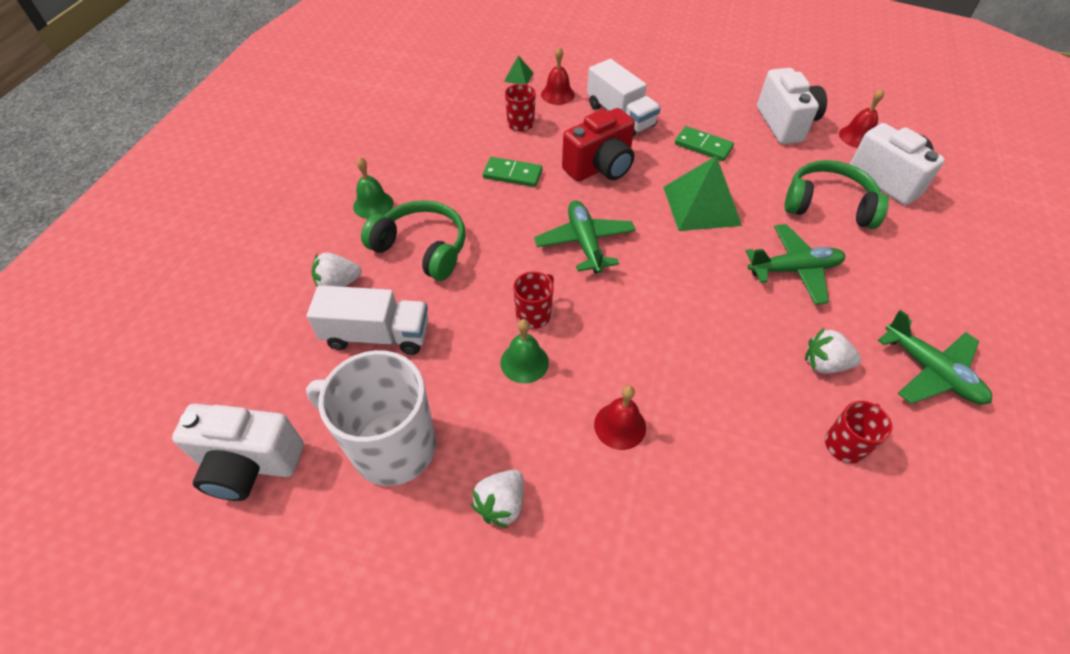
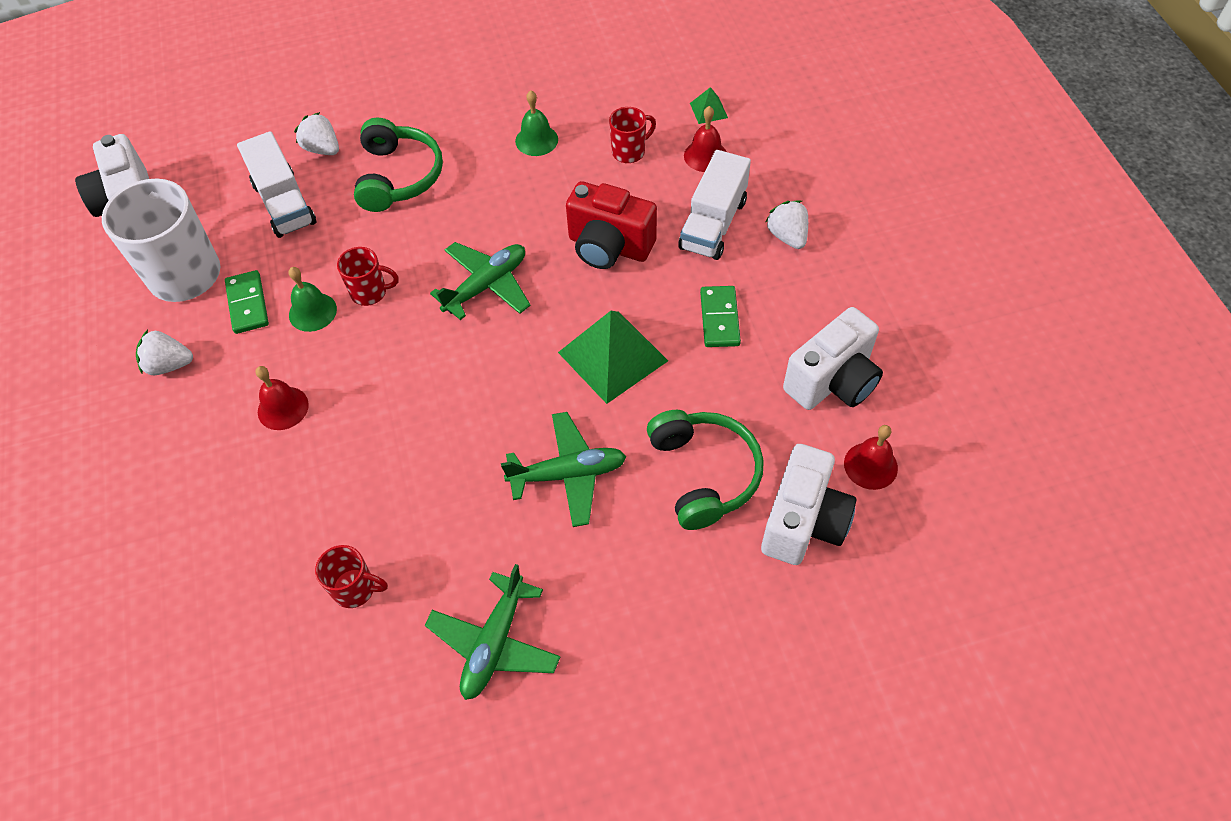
camera: 60 degrees right, 5 degrees up
(373, 205) = (429, 115): green bell -> green bell (536, 140)
(512, 174) = (544, 186): green domino -> green domino (248, 304)
(794, 270) = (568, 474): green plane -> green plane turned 60 degrees counterclockwise
(824, 364) = (447, 542): white strawberry -> white strawberry (787, 236)

